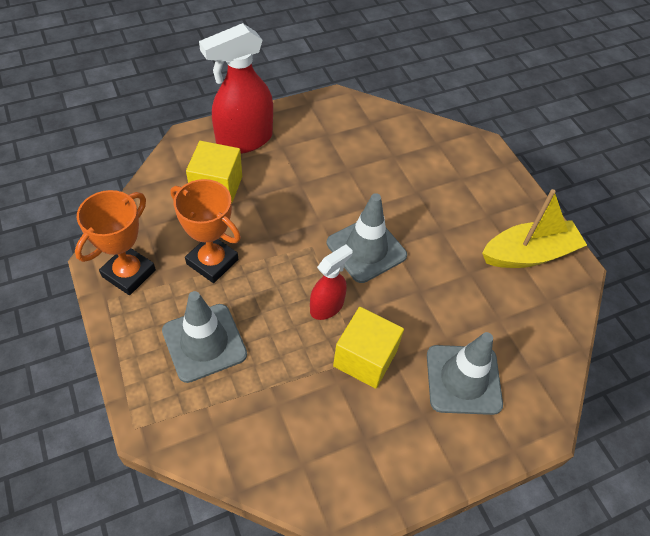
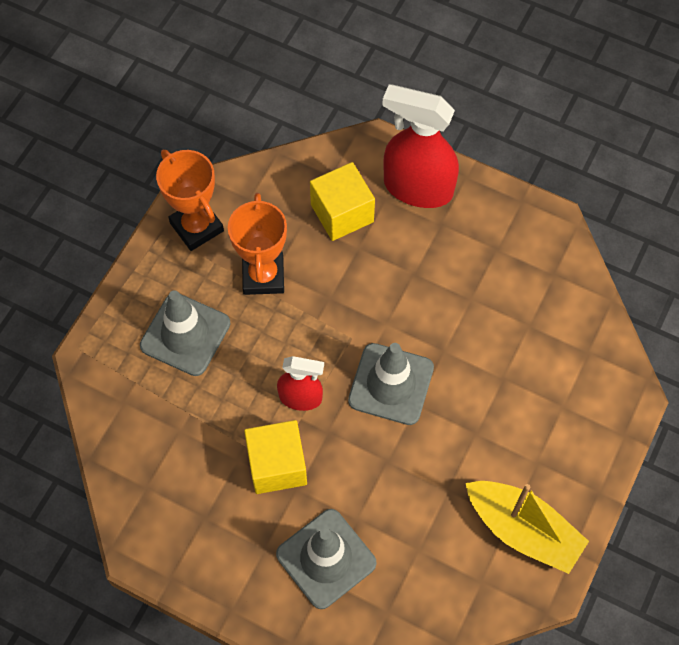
camera: 55 degrees right, 10 degrees up
(129, 273) = (196, 227): orange trophy -> orange trophy turned 60 degrees clockwise

